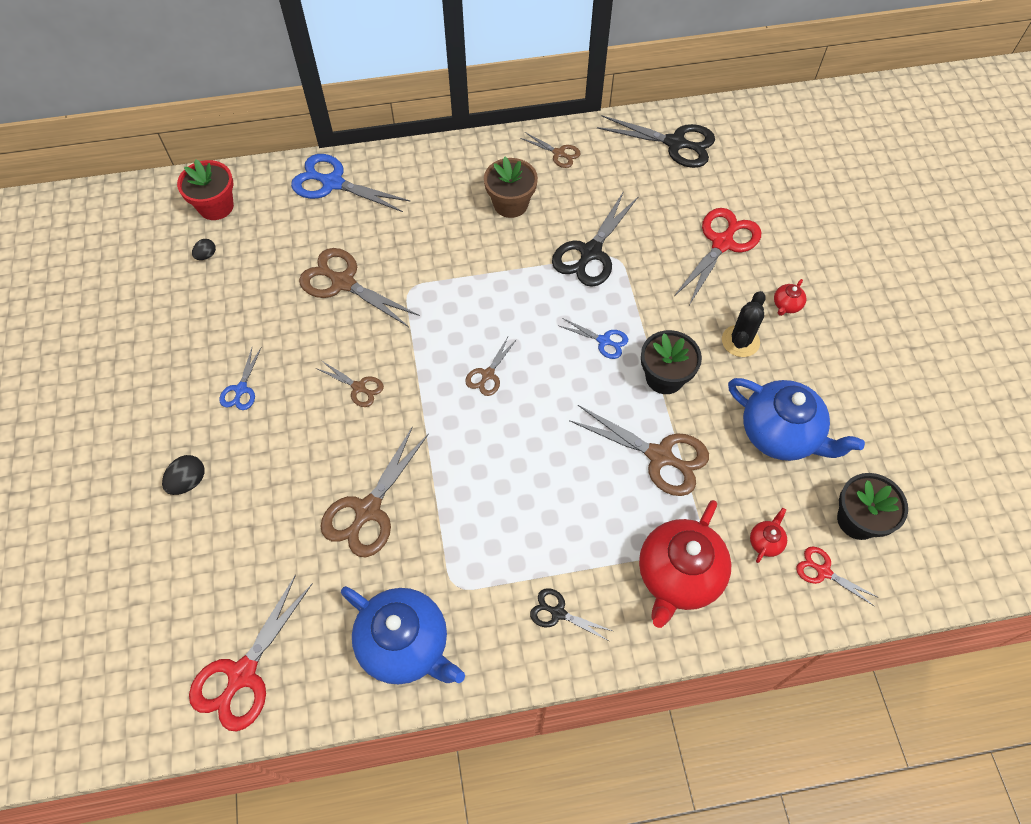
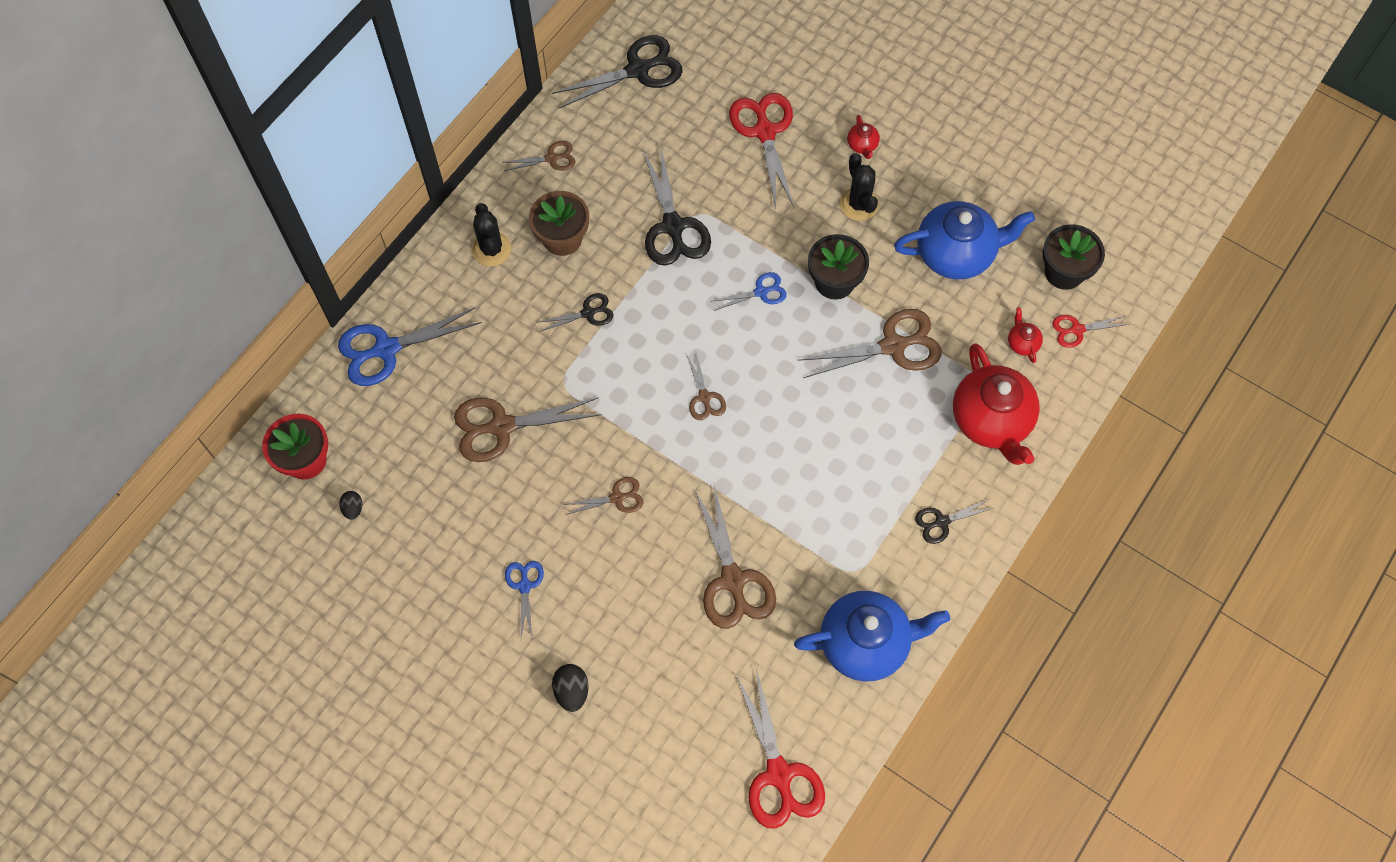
camera: 45 degrees left, 5 degrees up
(241, 389) = (524, 586): blue scissors -> blue scissors turned 150 degrees counterclockwise
(460, 176) = (491, 249): none -> black cactus
(474, 260) = (588, 313): none -> black scissors

